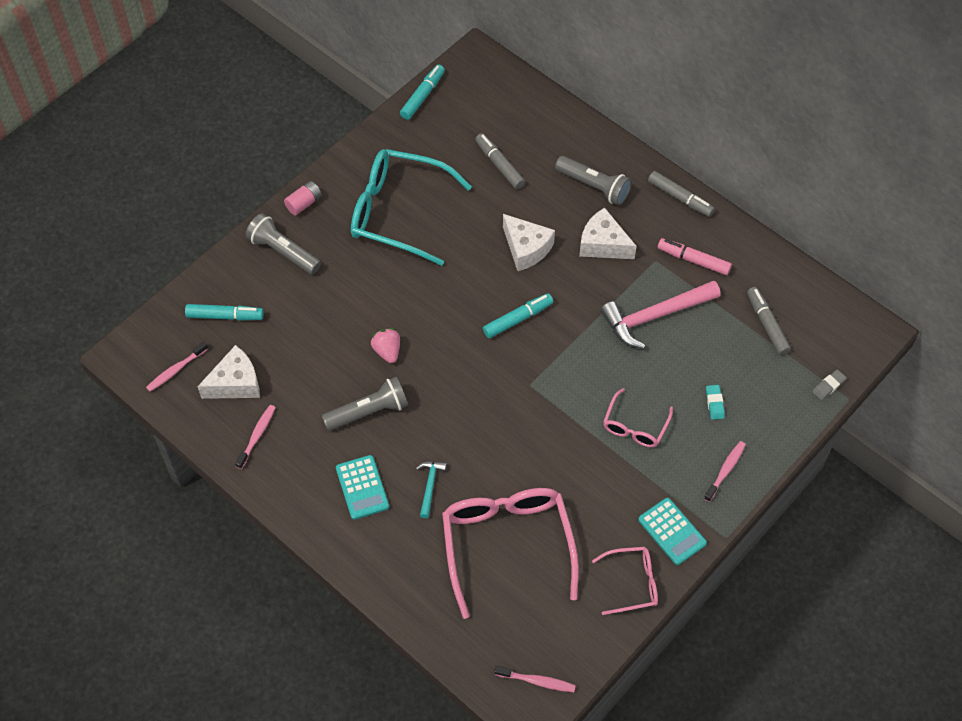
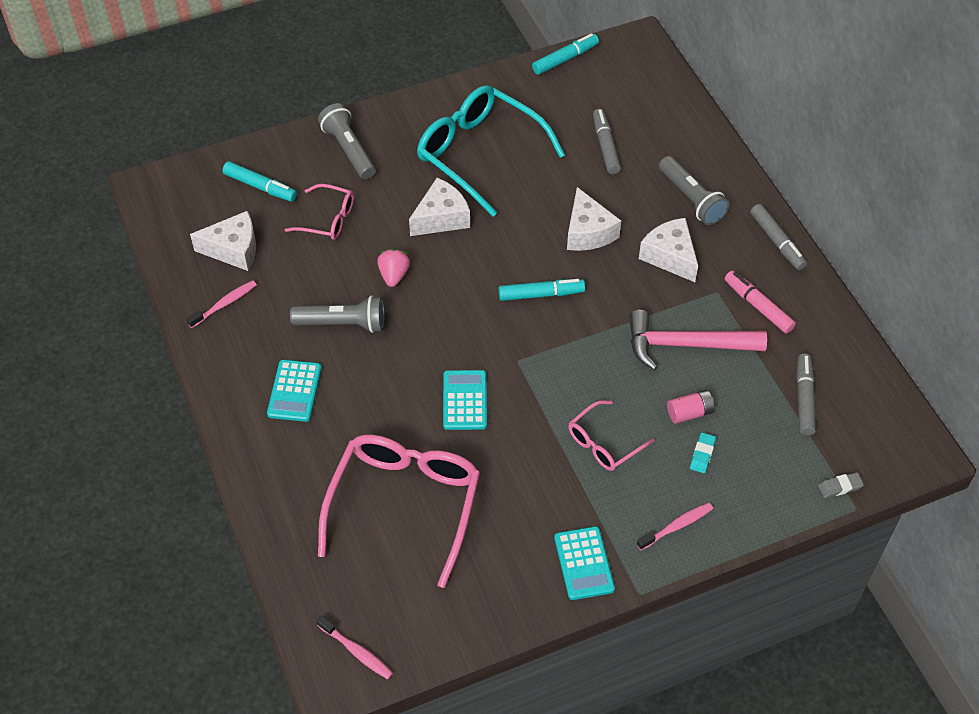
camera: 25 degrees right, 5 degrees down
(175, 370) = (186, 217): pink toothbrush -> none
(304, 203) = (394, 114): pink battery -> pink battery (689, 413)
(398, 283) = (441, 218): none -> white cheese
(430, 486) = (361, 416): turquoise hammer -> none
(506, 436) = (464, 400): none -> turquoise calculator
(632, 583) = (512, 597): pink glasses -> pink glasses (328, 219)

